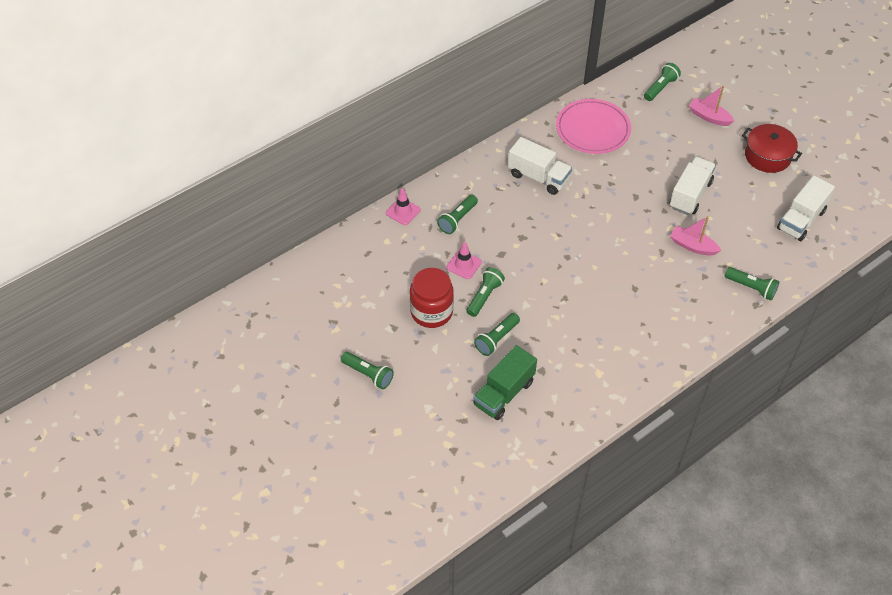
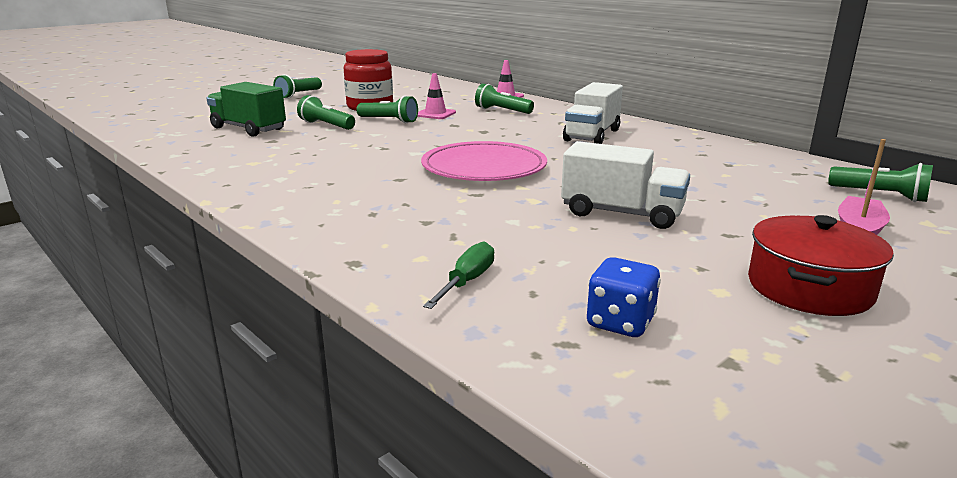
camera: 85 degrees right, 30 degrees down
(592, 129) = (714, 157): pink plate -> pink plate (484, 168)
(692, 246) = (496, 214): pink boat -> none
(751, 288) = (398, 259): green flashlight -> none
(771, 263) = (467, 281): none -> green screwdriver
(801, 220) = (620, 323): white truck -> blue dice

